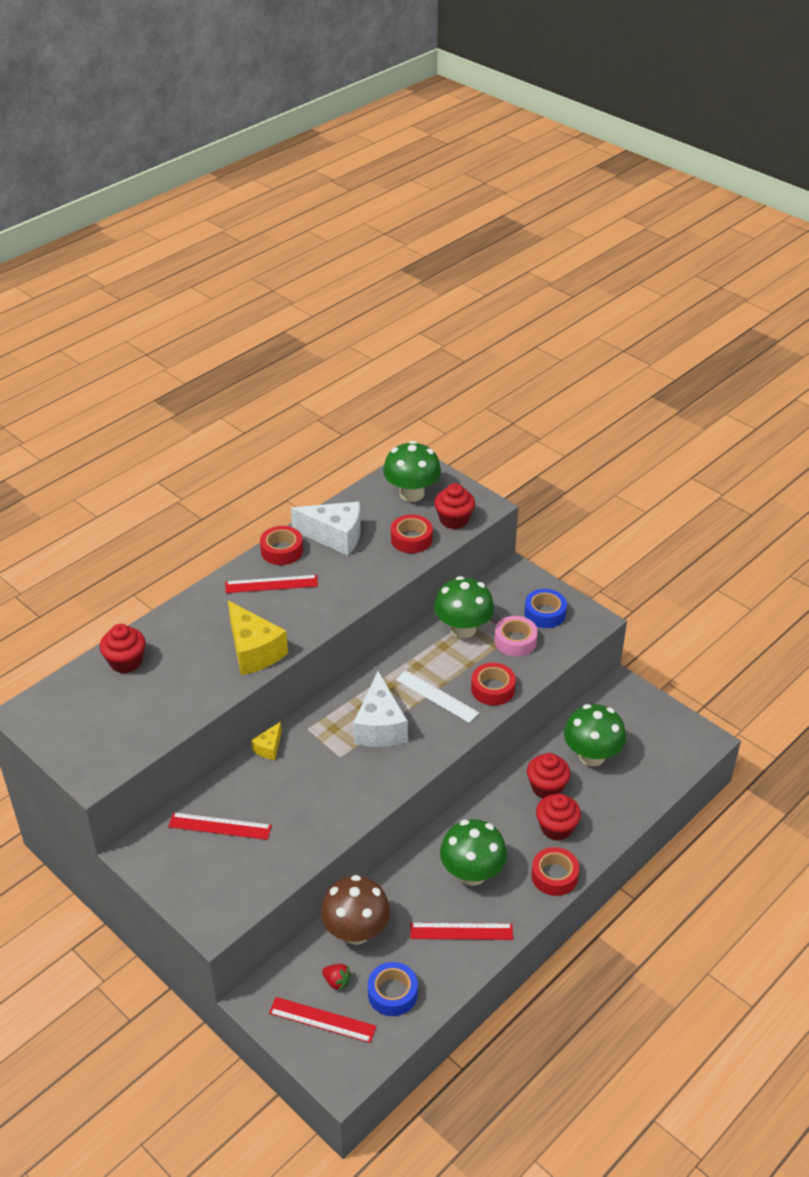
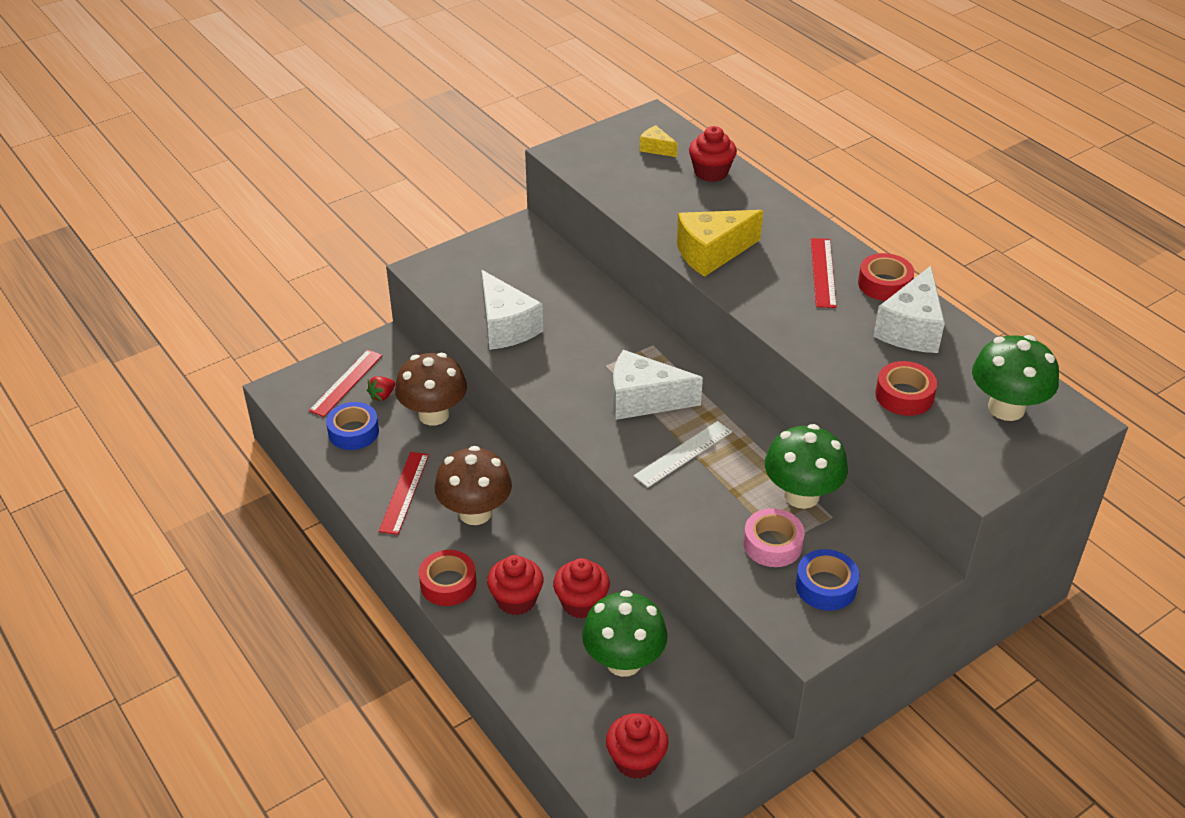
camera: 100 degrees right, 0 degrees up
(220, 826) = (536, 278): red ruler -> none
(269, 748) = (631, 315): yellow cheese -> yellow cheese (656, 148)
(298, 837) = (506, 327): none -> white cheese
(454, 520) = (946, 442): red cupcake -> red cupcake (636, 760)
(472, 873) = (475, 512): green mushroom -> brown mushroom
(493, 689) = (686, 507): red tape -> none

